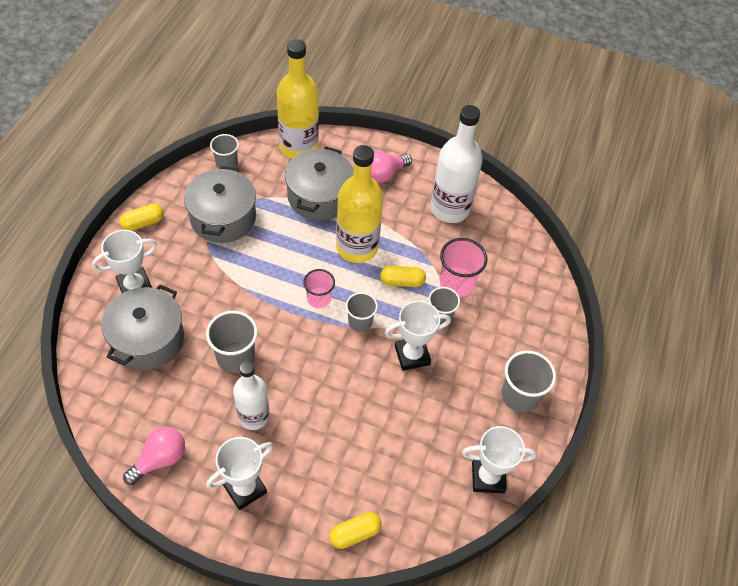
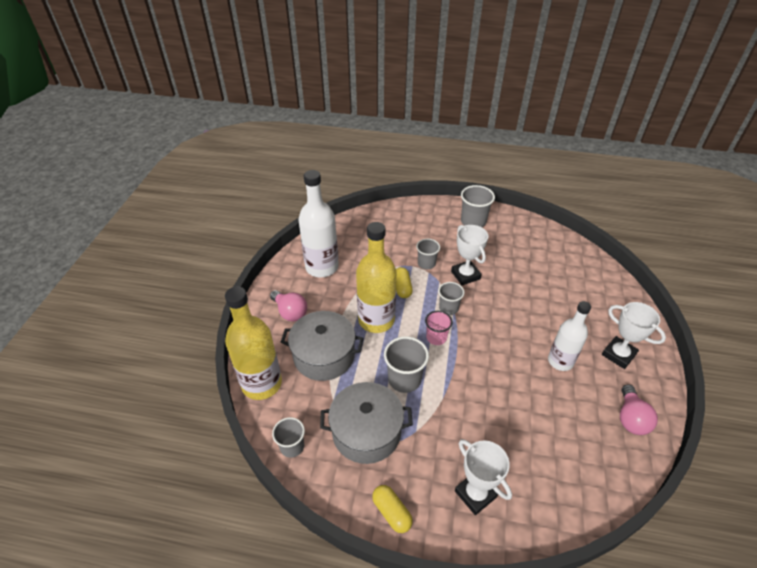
camera: 95 degrees left, 10 degrees down
(147, 339) = (528, 462): grey pot -> none
(160, 459) = (630, 418): pink light bulb -> pink light bulb turned 120 degrees counterclockwise
(235, 357) = (515, 385): grey cup -> grey cup (404, 379)
(355, 534) = (610, 288): yellow capsule -> none
(457, 283) = (394, 257): pink cup -> none
(488, 477) = (536, 232): white trophy -> none

